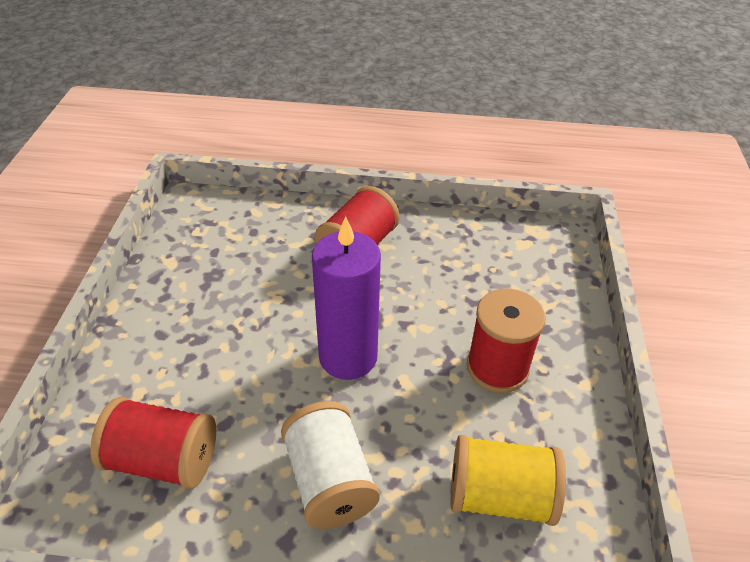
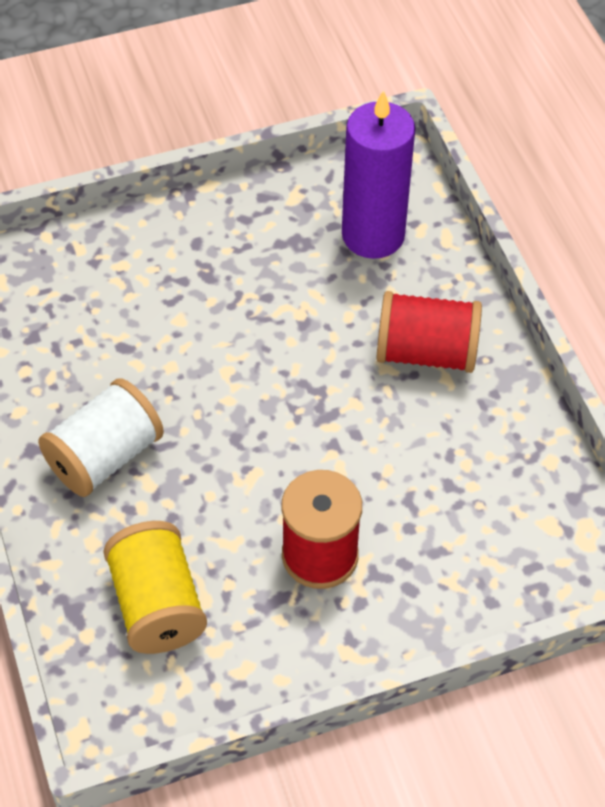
camera: 65 degrees right, 10 degrees up
(163, 460) = (64, 321): red spool -> none
(348, 357) = (256, 411): purple candle -> purple candle (373, 235)

